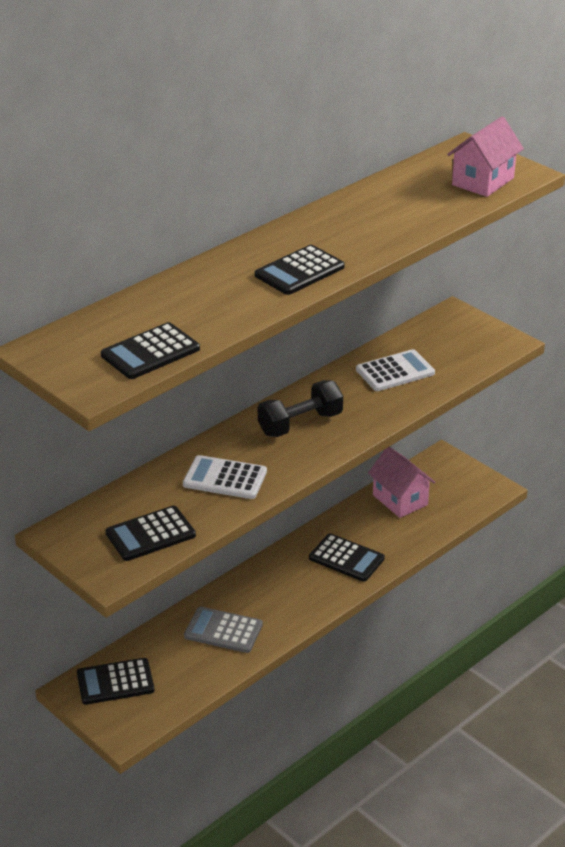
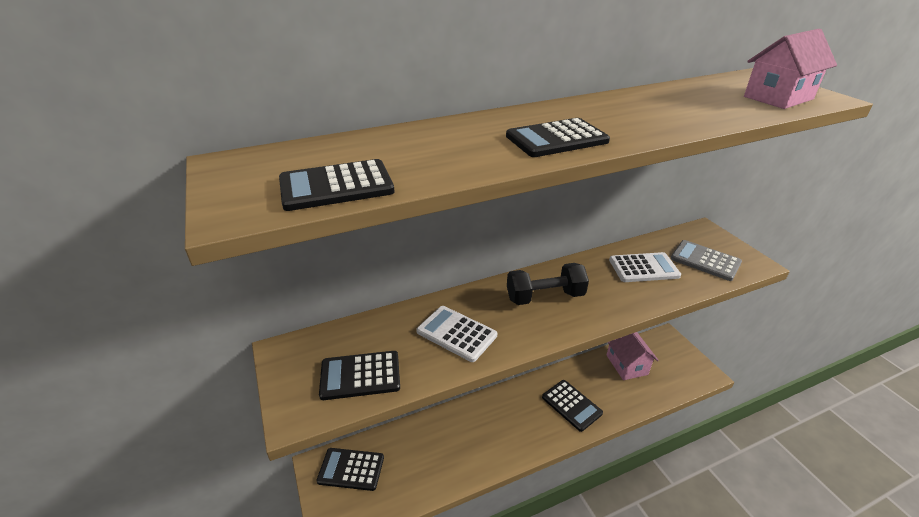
camera: 20 degrees right, 0 degrees up
(223, 630) = (453, 445): grey calculator -> grey calculator (705, 261)

